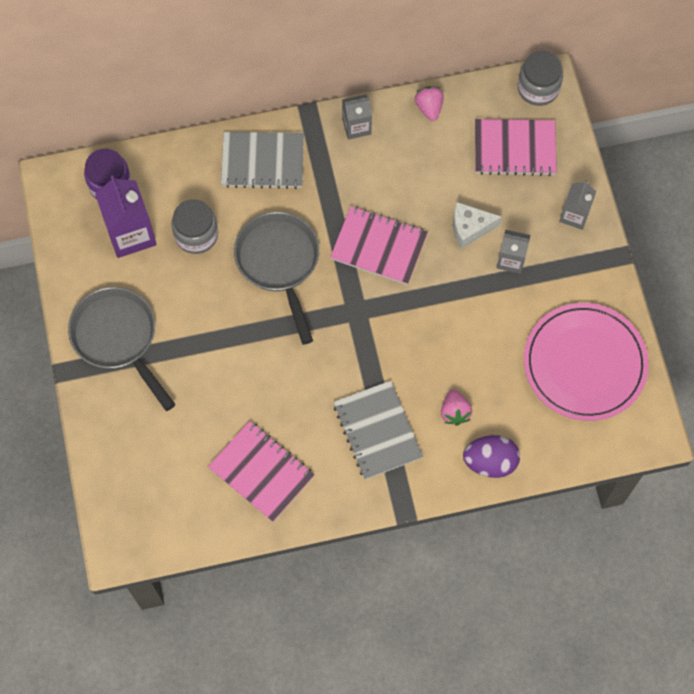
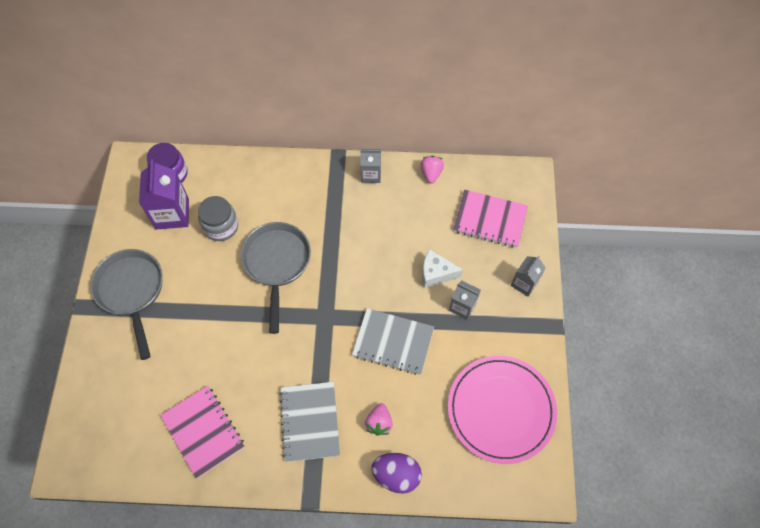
camera: 15 degrees right, 5 degrees down
(263, 161) = (291, 183): grey notebook -> grey notebook (393, 342)
(378, 247) = (359, 270): pink notebook -> none
(538, 88) = (521, 178): grey jar -> none

